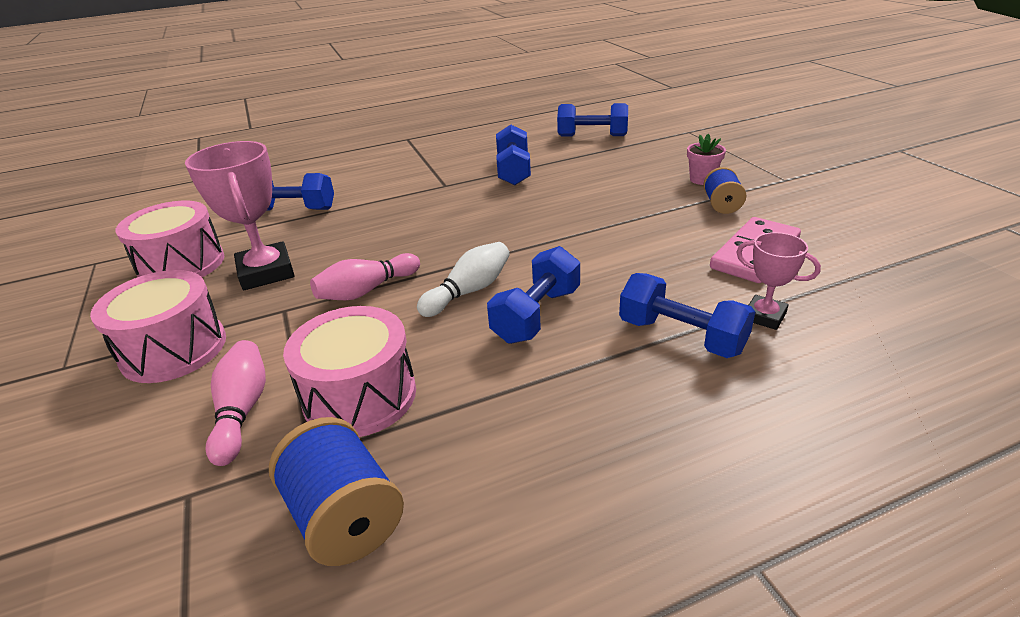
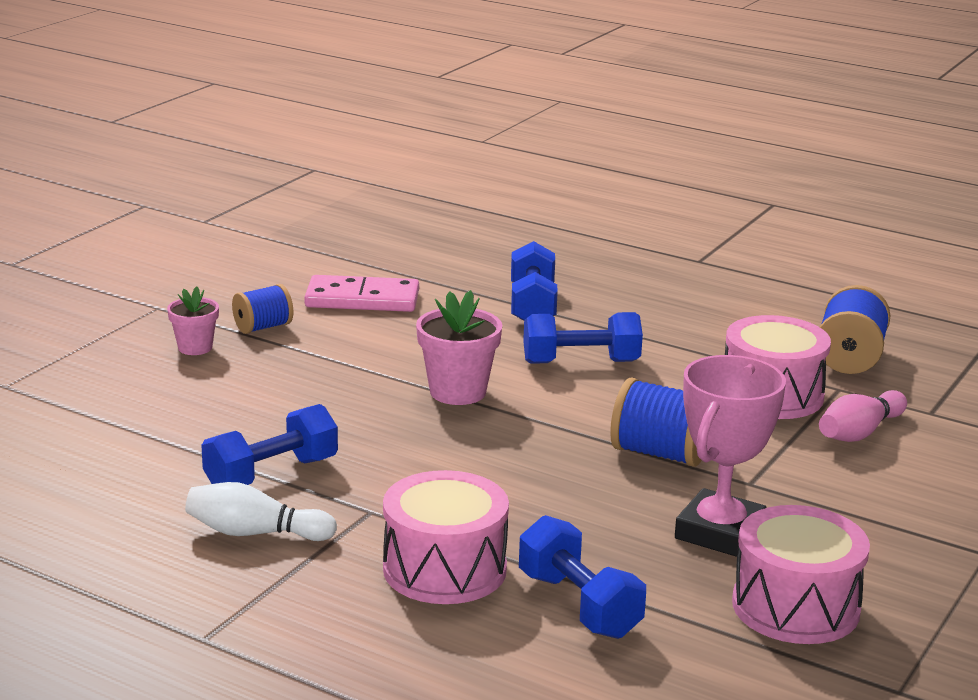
camera: 130 degrees left, 10 degrees down
(174, 349) = (876, 508): pink drum -> pink drum (444, 569)
(367, 290) = (660, 454): pink bowling pin -> blue spool
(469, 291) = (589, 402): white bowling pin -> white bowling pin (255, 533)
(546, 245) = (458, 392): none -> pink flower pot
(592, 136) = (71, 453): blue dumbbell -> none
(764, 316) = (466, 284): pink trophy -> none

